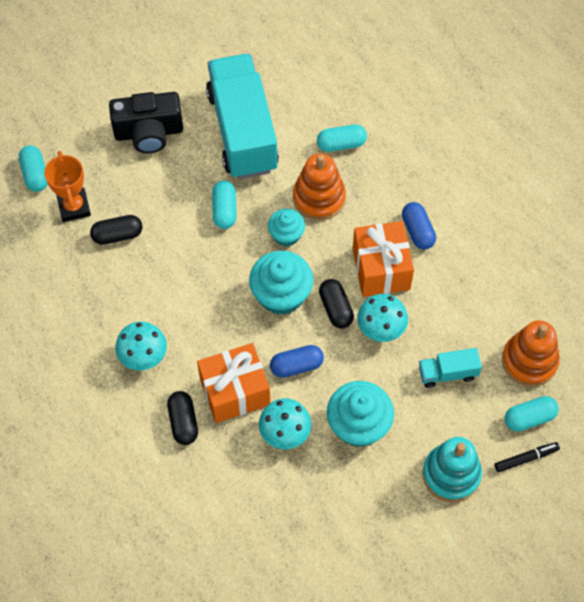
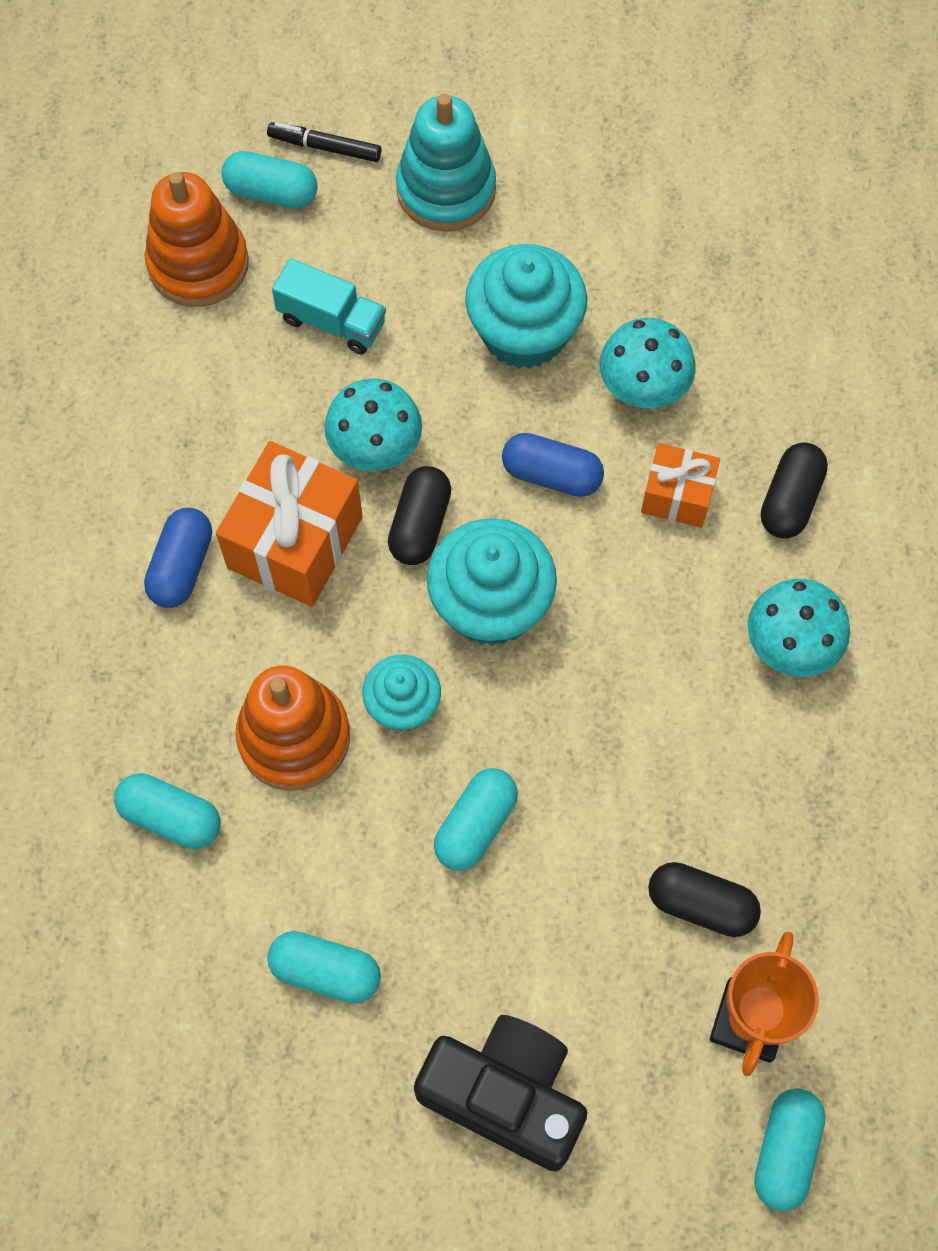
camera: 145 degrees left, 5 degrees up
(235, 391) = (677, 496): orange gift -> orange gift, size x0.58
(242, 131) = (326, 971): turquoise truck -> turquoise capsule

